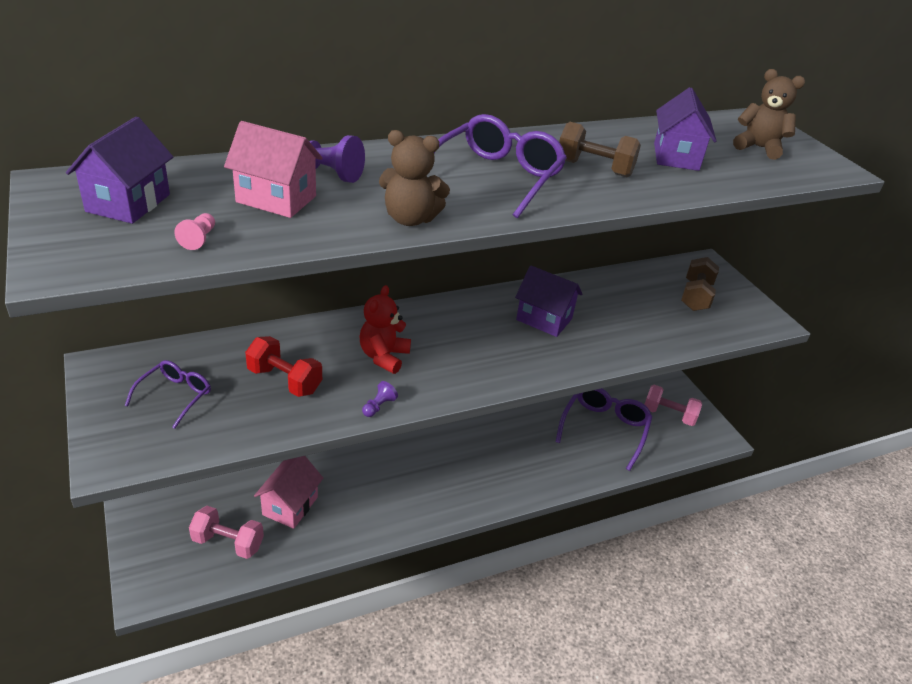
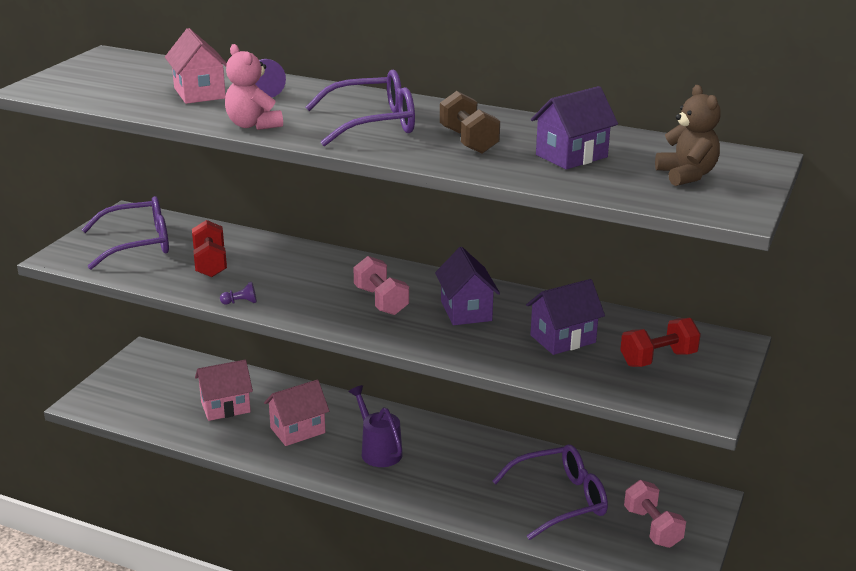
camera: 50 degrees right, 10 degrees down
(128, 203) = (120, 73): purple house -> purple house (563, 339)
(175, 396) = (138, 244): purple glasses -> purple glasses, size x1.73
(199, 239) = (117, 98): pink pawn -> none
(228, 543) = (159, 405): pink dumbbell -> pink dumbbell (381, 301)
(377, 488) = (297, 430): none -> pink house
(384, 357) = (296, 279): red teddy bear -> none
(410, 219) = (253, 125): brown teddy bear -> pink teddy bear
(455, 466) = (378, 450): none -> purple watering can
(695, 296) = (658, 359): brown dumbbell -> red dumbbell

